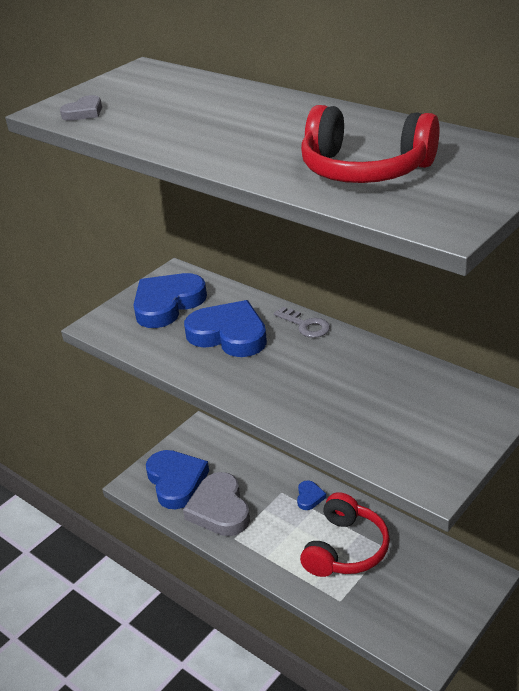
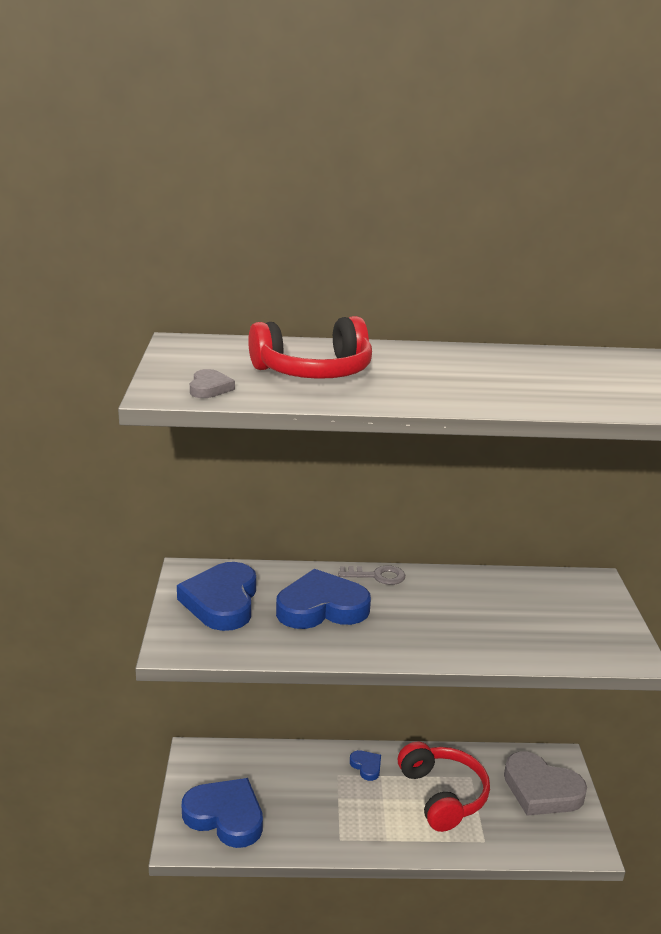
camera: 45 degrees left, 10 degrees down
(219, 509) = (297, 820): grey heart -> grey heart (541, 790)
(365, 169) = (560, 386): red headphones -> red headphones (314, 372)

